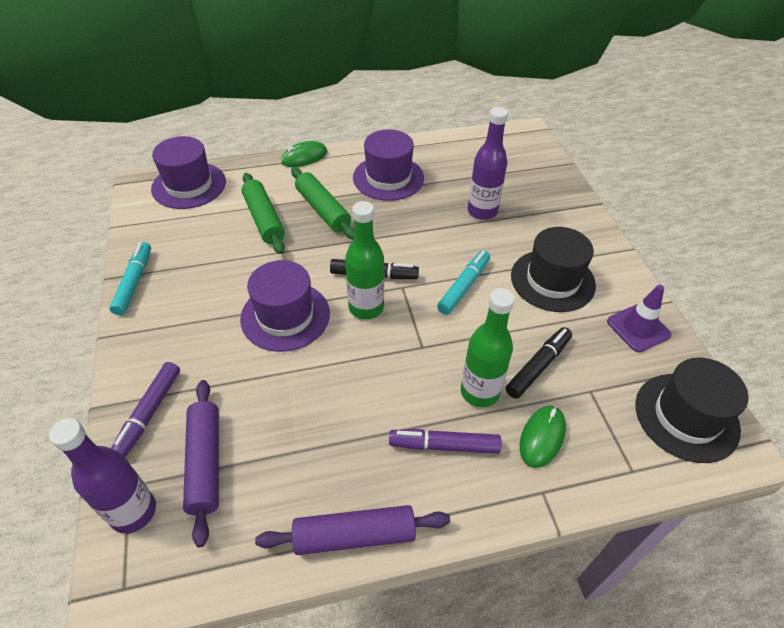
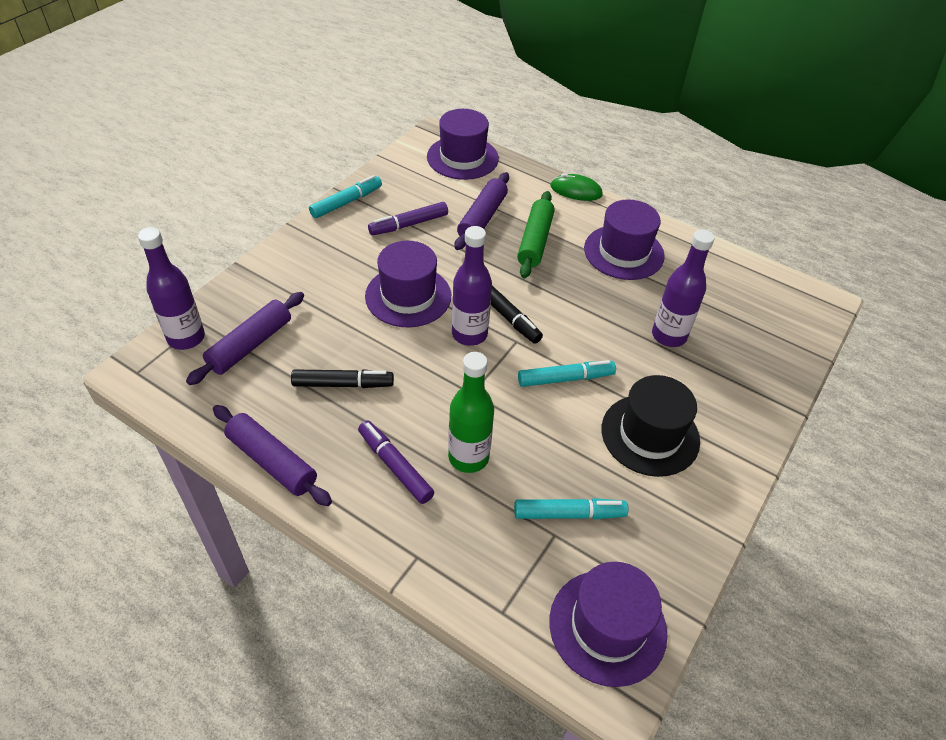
camera: 45 degrees right, 0 degrees up
(149, 413) = (257, 290): purple marker -> purple marker (408, 224)
(264, 219) = (482, 218): green rolling pin -> purple rolling pin
(366, 308) = (469, 334): green bottle -> purple bottle
(538, 366) = (539, 481): black marker -> black marker (343, 384)
(542, 437) = (469, 526): green mouse -> none
(580, 370) = (569, 514): none -> turquoise marker
(638, 328) = (672, 532): purple traffic cone -> none
(686, 417) = (607, 626): black hat -> purple hat

